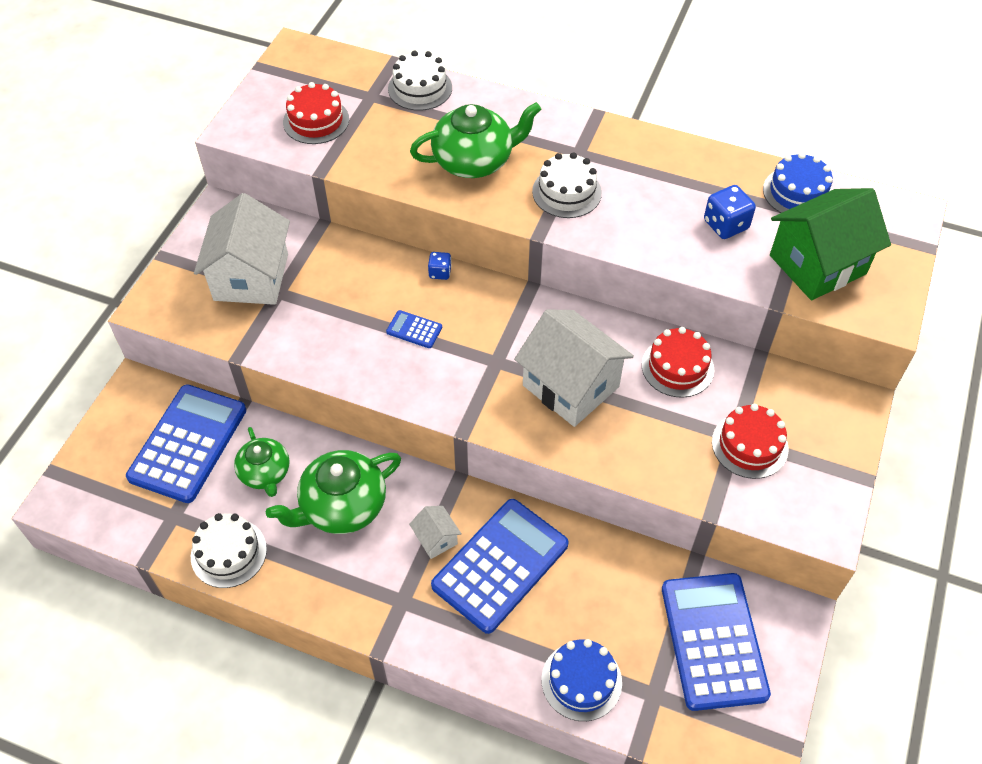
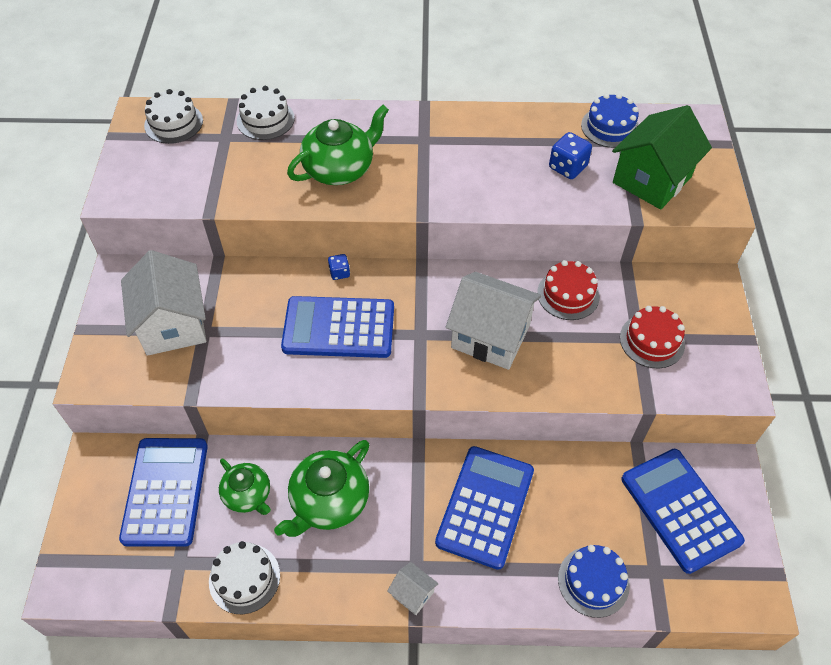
camera: 20 degrees left, 0 degrees up
(316, 121) = (185, 170): red cake -> none
(414, 330) = (339, 328): blue calculator -> blue calculator, size x2.40
(436, 539) = (422, 502): white house -> white house (413, 594)
(566, 192) = (429, 175): white cake -> white cake (173, 123)

